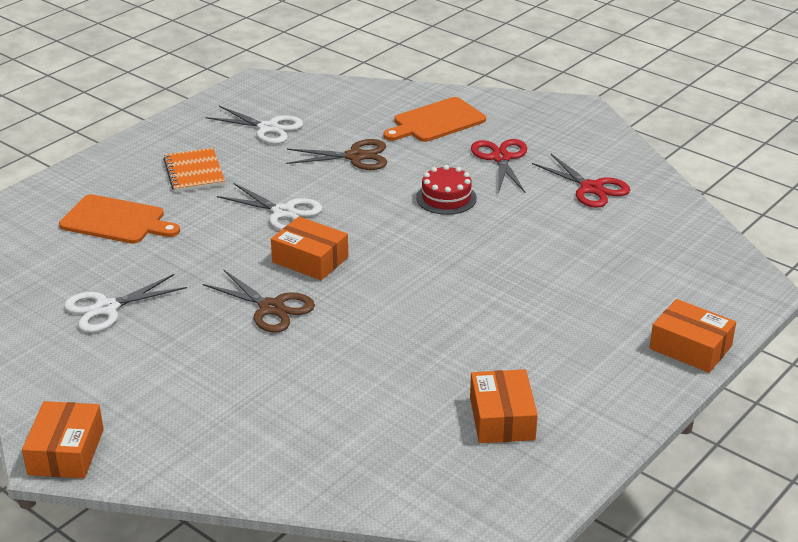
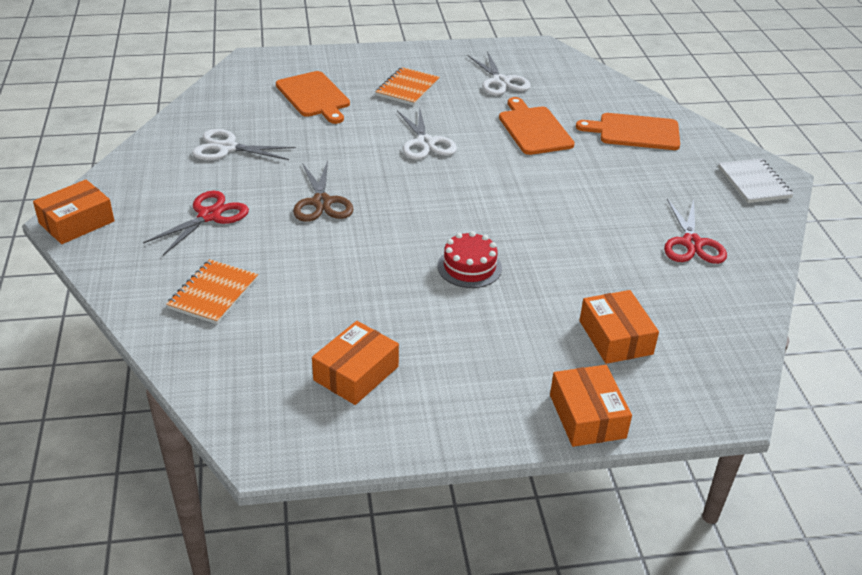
camera: 40 degrees right, 5 degrees up
(297, 432) = (213, 293): none -> orange notebook
(310, 260) = (395, 184): orange box -> orange box (615, 337)
(355, 157) = (534, 129): brown scissors -> orange cutting board
(446, 198) = (558, 191): red cake -> red cake (469, 267)
(501, 158) = (647, 183): red scissors -> red scissors (209, 216)
(571, 121) = (754, 183): none -> white notebook

